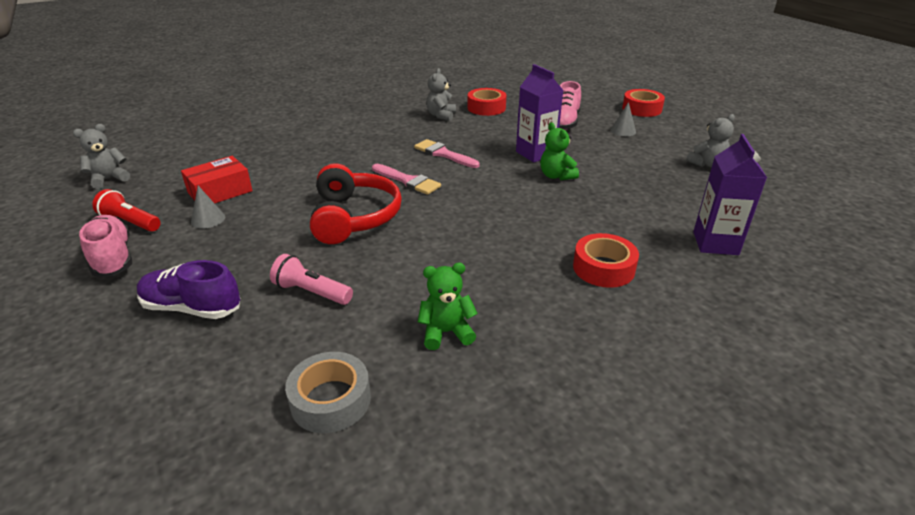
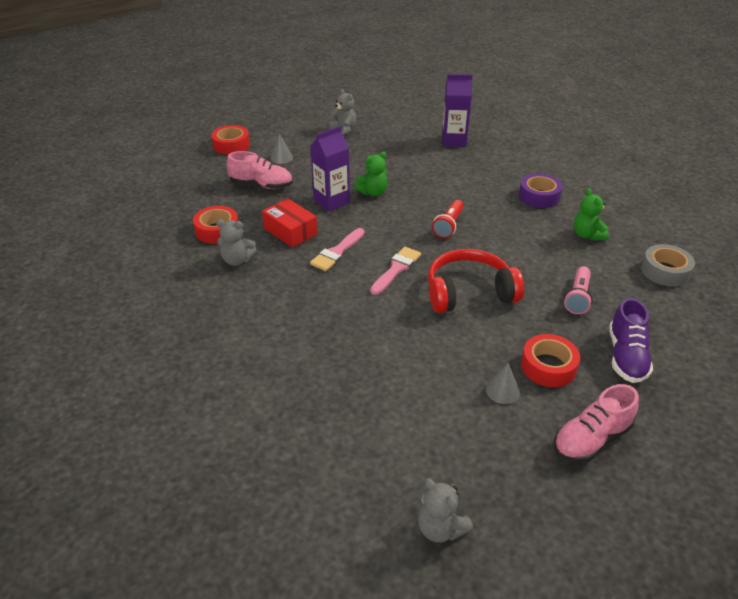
camera: 95 degrees left, 5 degrees up
(130, 222) = (529, 454): red flashlight -> red flashlight (448, 226)
(220, 192) = (447, 399): red box -> red box (290, 231)
(557, 302) = (539, 196): none -> purple tape
(603, 268) = (496, 179): red tape -> red tape (548, 366)

